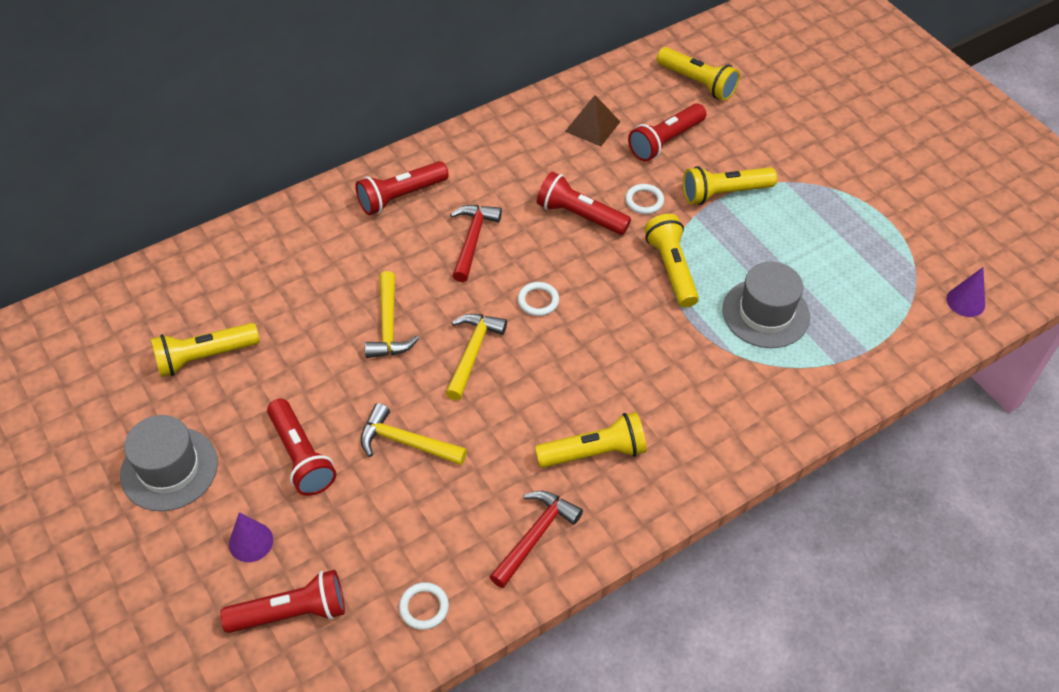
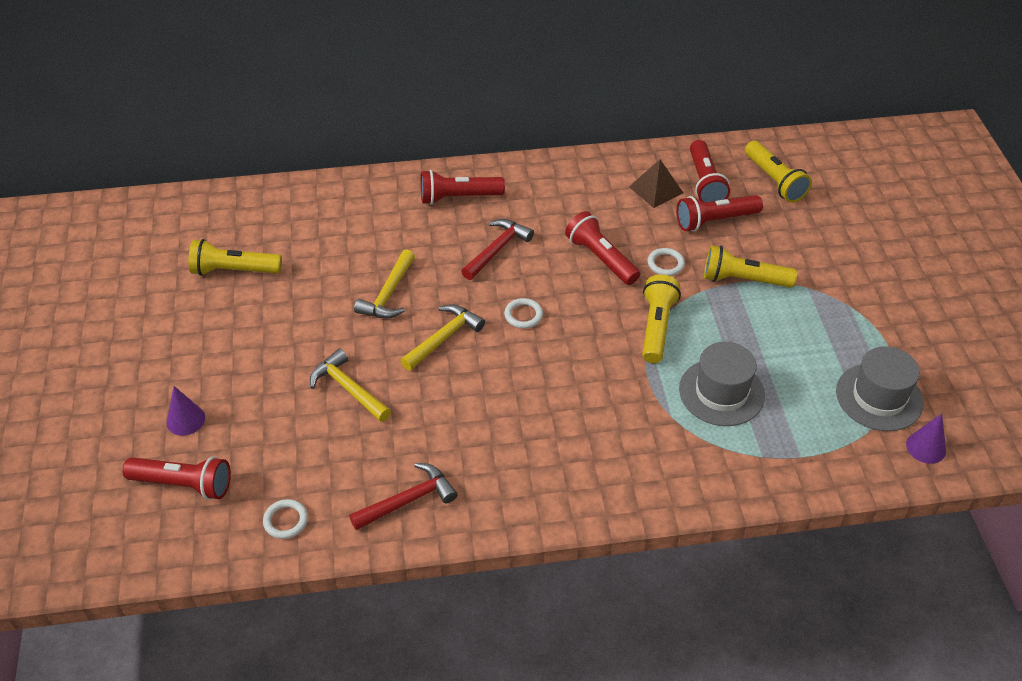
camera: 25 degrees right, 5 degrees down
(169, 469) = (159, 344): grey hat -> grey hat (879, 397)
(301, 456) = (261, 370): red flashlight -> red flashlight (705, 182)
(594, 452) = (497, 453): yellow flashlight -> none

